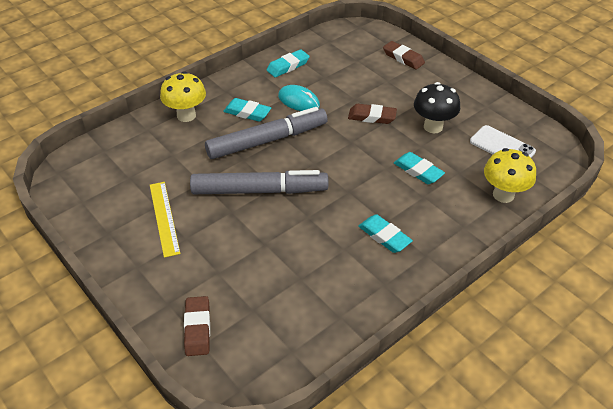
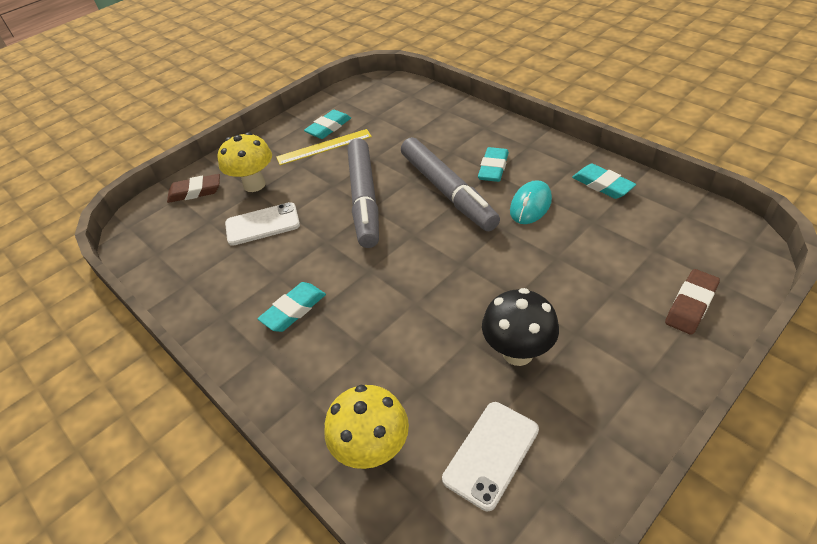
camera: 90 degrees right, 0 degrees up
(186, 115) = (475, 128): yellow mushroom -> yellow mushroom (254, 185)
(272, 263) = (262, 224): none -> white phone
(372, 117) = (520, 279): brown eraser -> none
(418, 171) = (414, 338): turquoise eraser -> turquoise eraser (328, 128)

